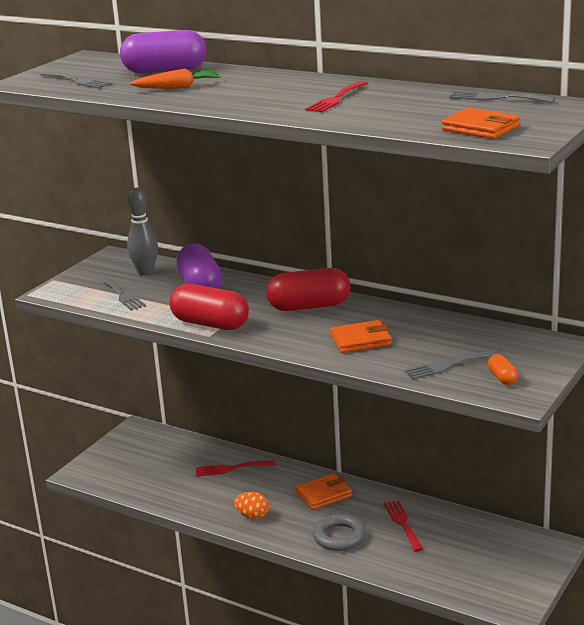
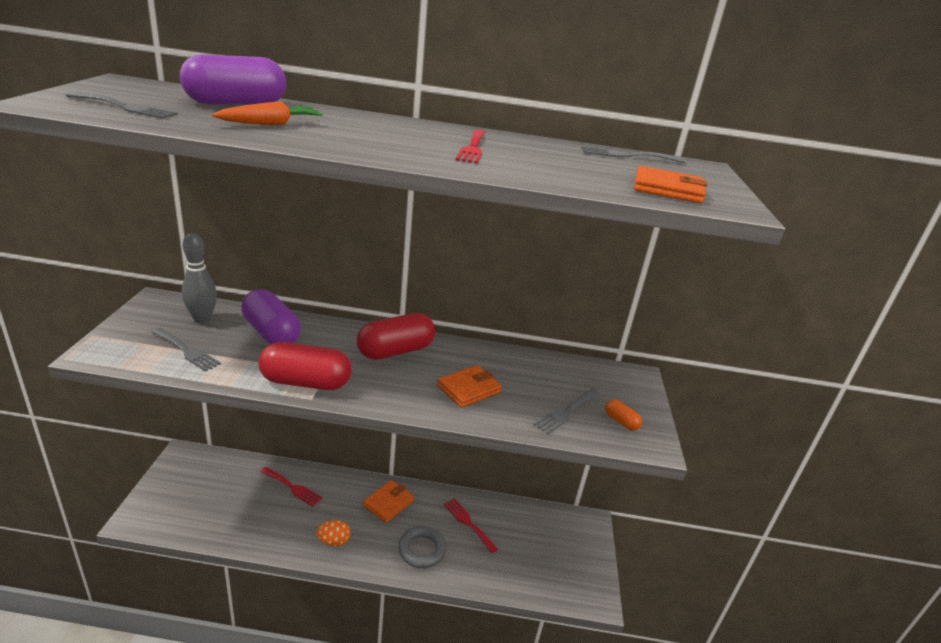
camera: 30 degrees left, 5 degrees up
(231, 468) = (293, 487): red fork -> red fork turned 120 degrees counterclockwise

